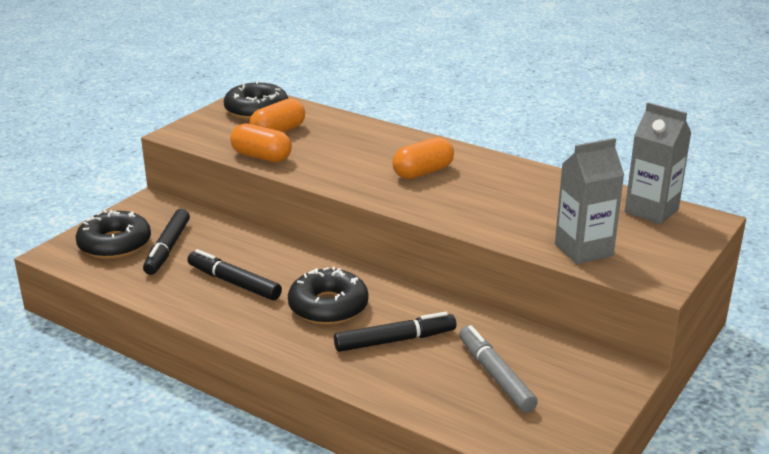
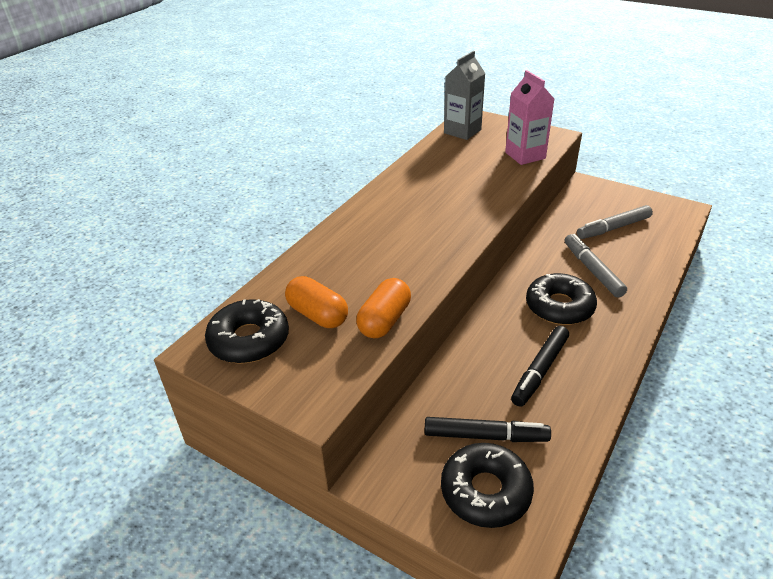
camera: 90 degrees left, 10 degrees up
(395, 340) = (592, 270): black marker -> grey marker
(423, 172) = (413, 219): orange capsule -> none
(583, 250) = (525, 155): grey carton -> pink carton

